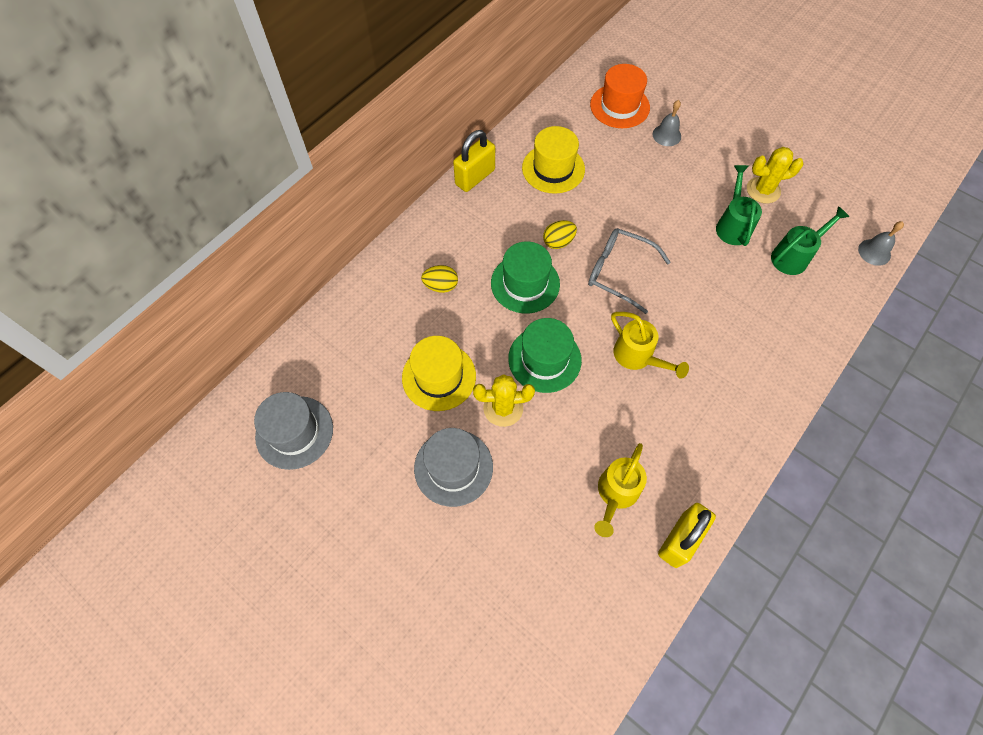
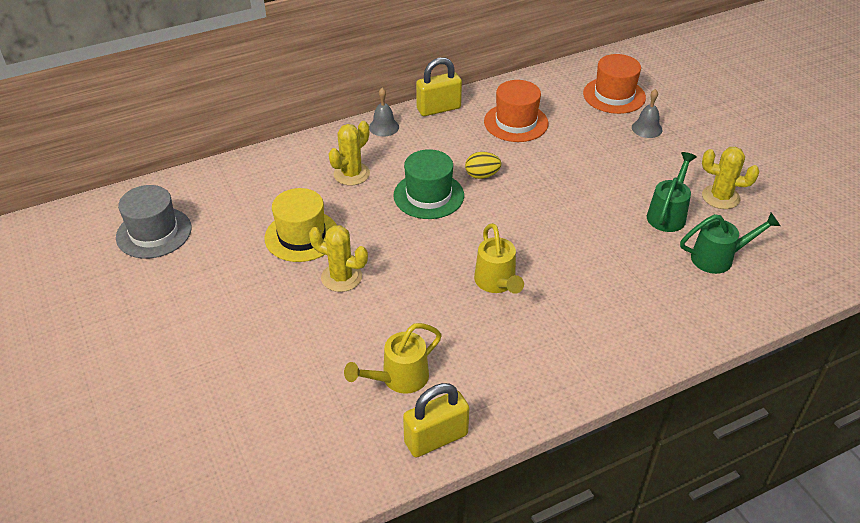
camera: 25 degrees right, 20 degrees down
(441, 286) = (351, 174): yellow egg -> yellow cactus
(453, 467) = (265, 304): grey hat -> none
(544, 359) = (406, 255): green hat -> none
(553, 169) = (516, 122): yellow hat -> orange hat
(619, 272) = (524, 215): grey glasses -> none
(874, 252) = (814, 282): grey bell -> grey bell (384, 127)

